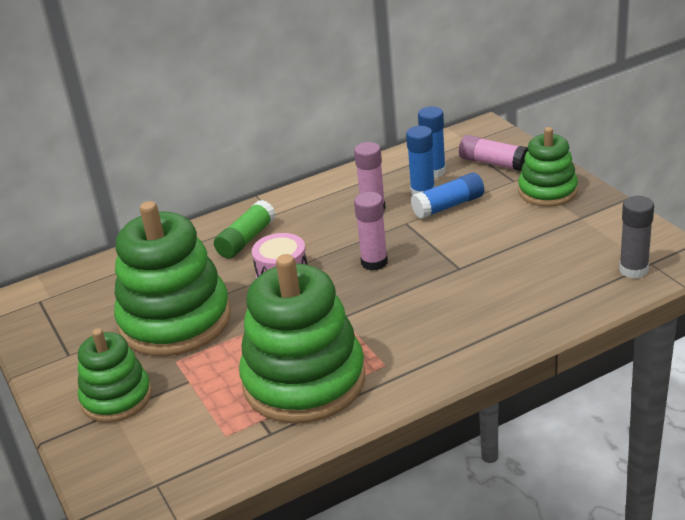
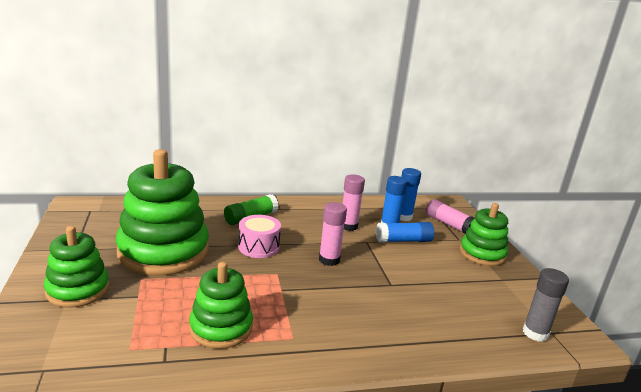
camera: 10 degrees right, 10 degrees down
(304, 381) = (221, 328): green stacking toy -> green stacking toy, size x0.58

